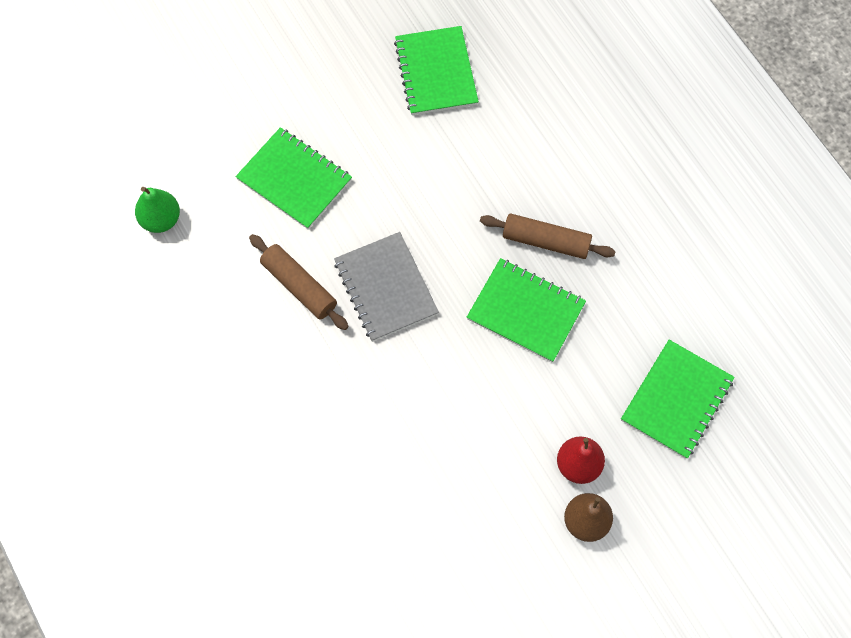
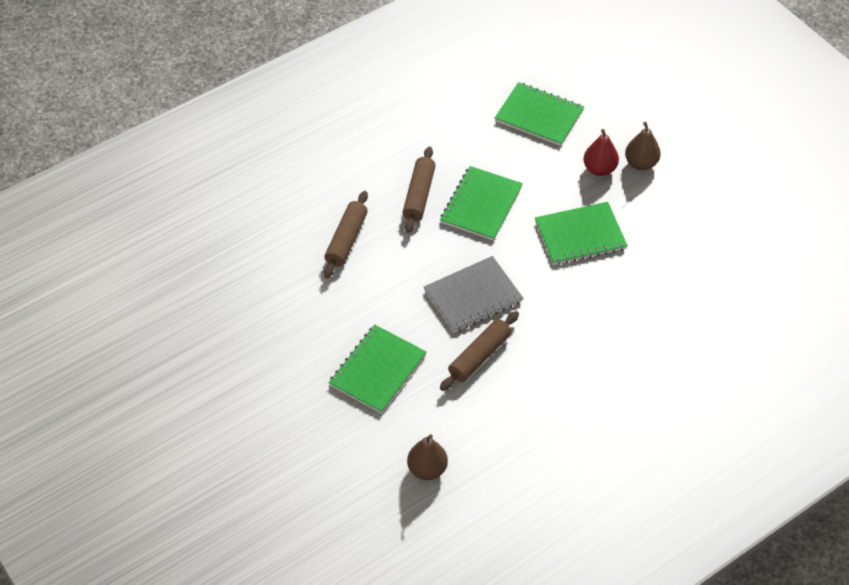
camera: 95 degrees left, 15 degrees down
(161, 219) = (427, 469): green pear -> brown pear
(436, 72) = (263, 277): green notebook -> green notebook (580, 235)
(482, 158) = (346, 240): none -> brown rolling pin

